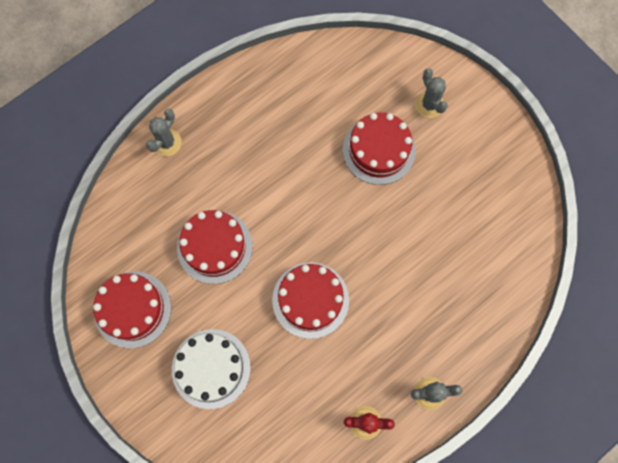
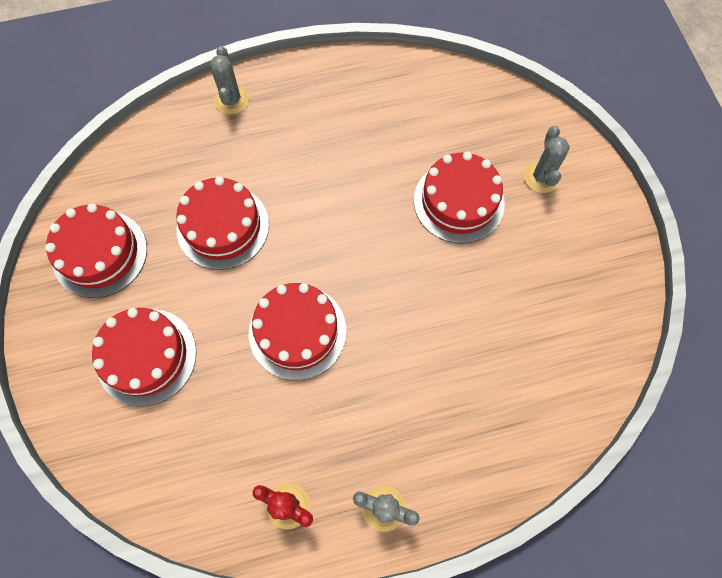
camera: 25 degrees right, 5 degrees down
(167, 143) = (231, 100): grey cactus -> grey cactus turned 60 degrees counterclockwise
(211, 368) = (146, 356): white cake -> red cake

